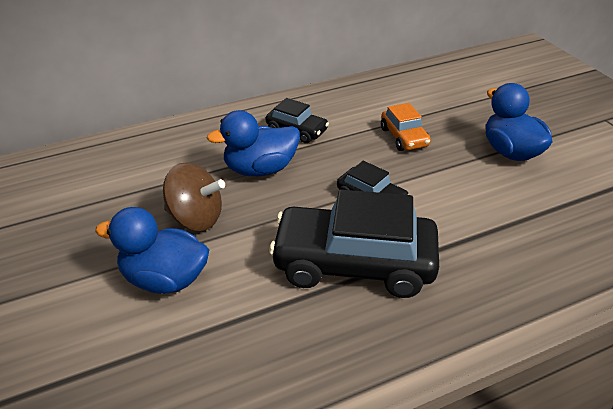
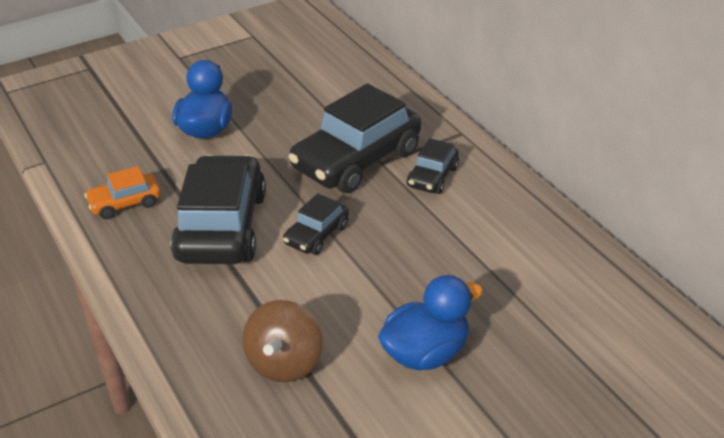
camera: 85 degrees right, 0 degrees up
(195, 218) = (279, 133): brown spinning top -> brown spinning top (284, 363)
(260, 169) = (356, 160): blue duck -> black car
(404, 137) = (438, 258): orange car -> orange car (125, 203)

